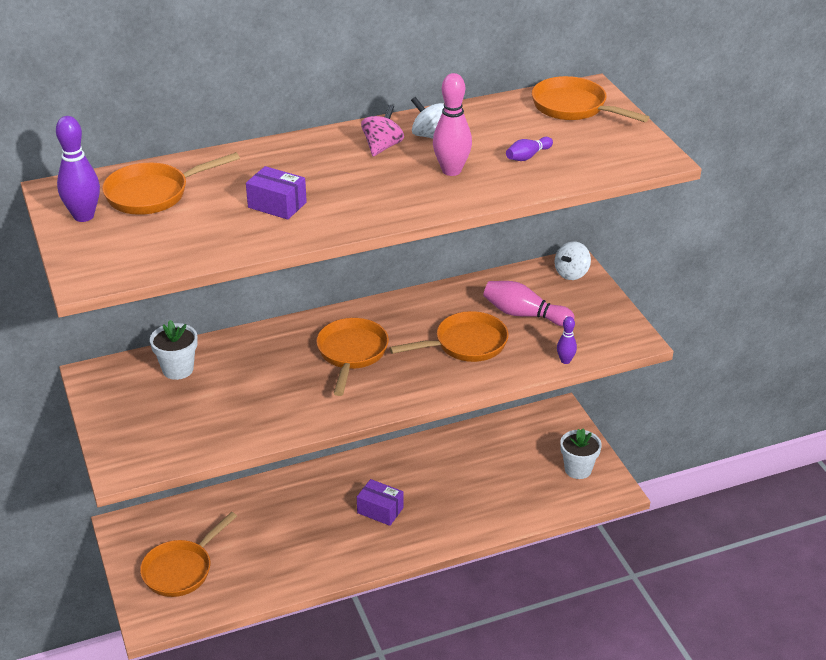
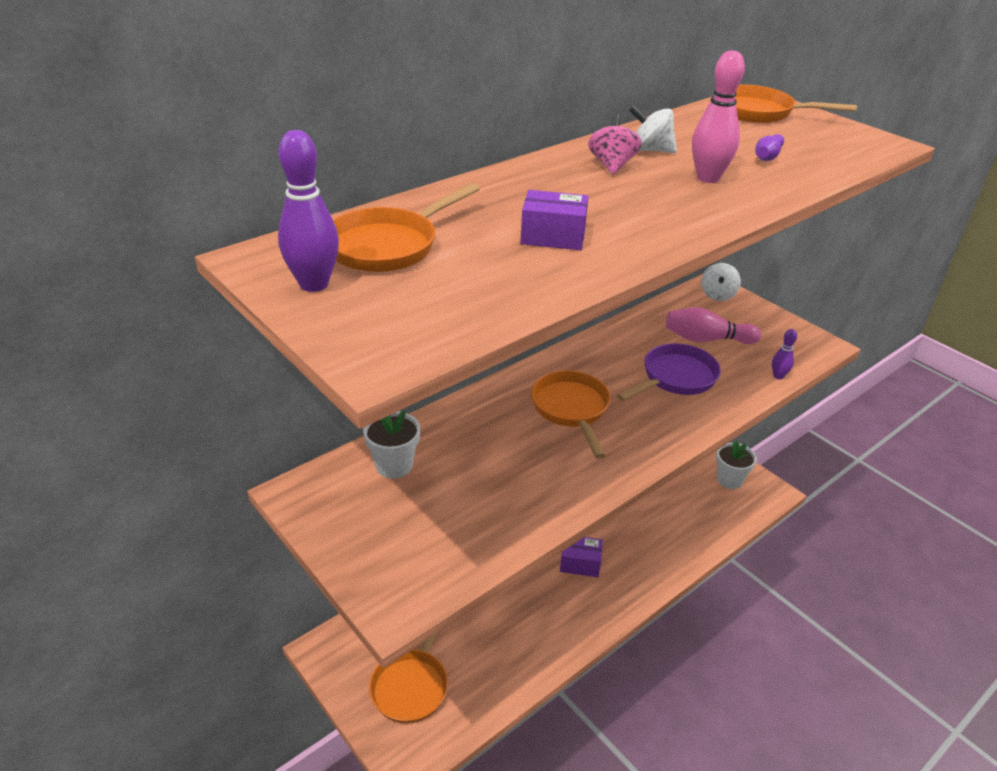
camera: 20 degrees left, 0 degrees up
(465, 344) = (675, 378): orange pan -> purple pan

